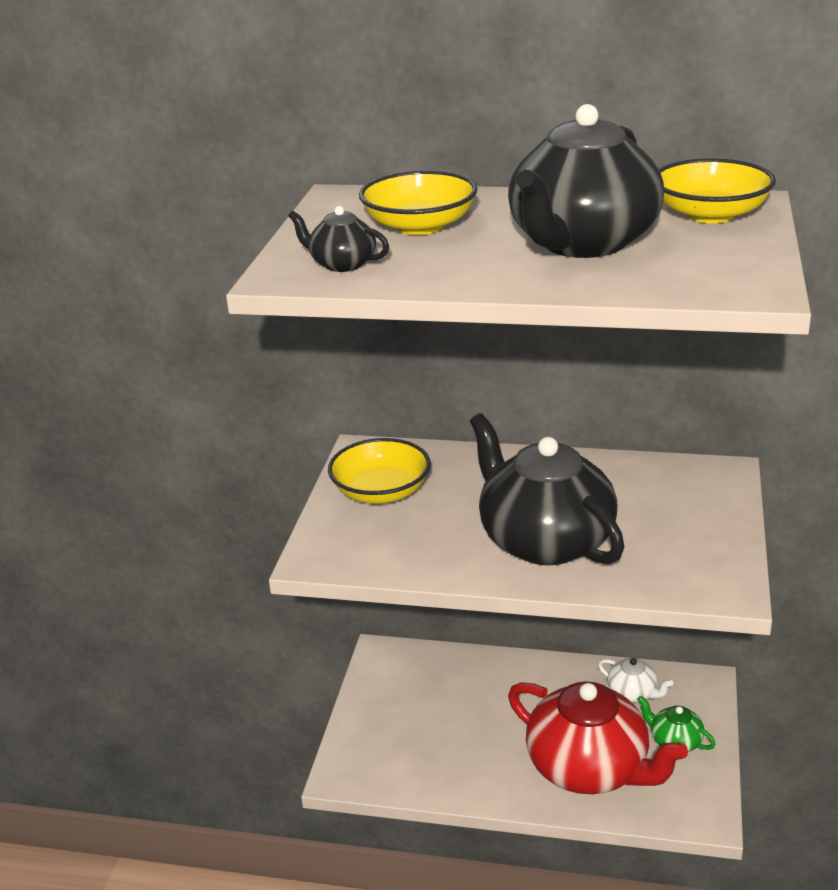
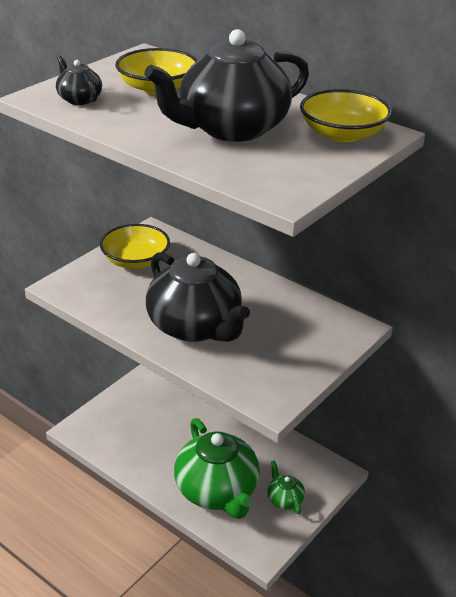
camera: 25 degrees right, 5 degrees up
(544, 540) = (195, 327): black teapot -> black teapot turned 150 degrees clockwise
(589, 768) = (217, 491): red teapot -> green teapot
(633, 693) = (285, 458): white teapot -> none

